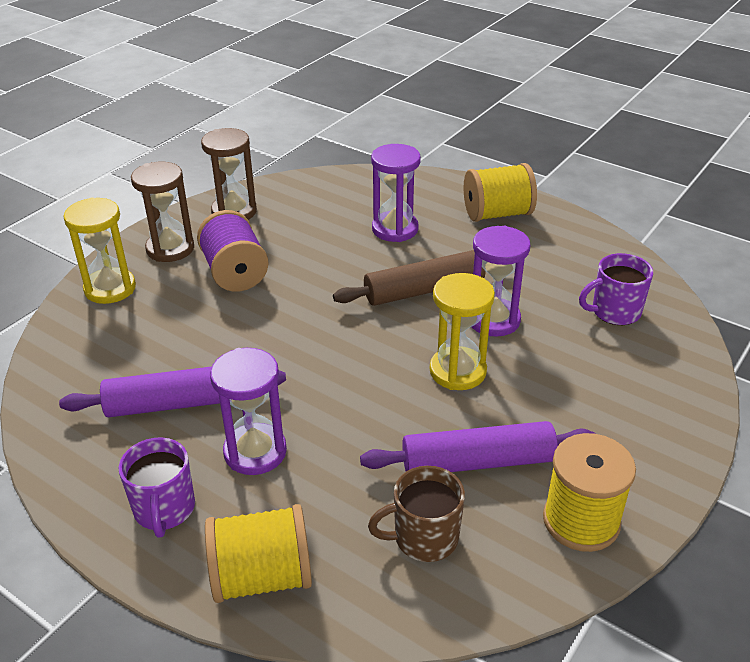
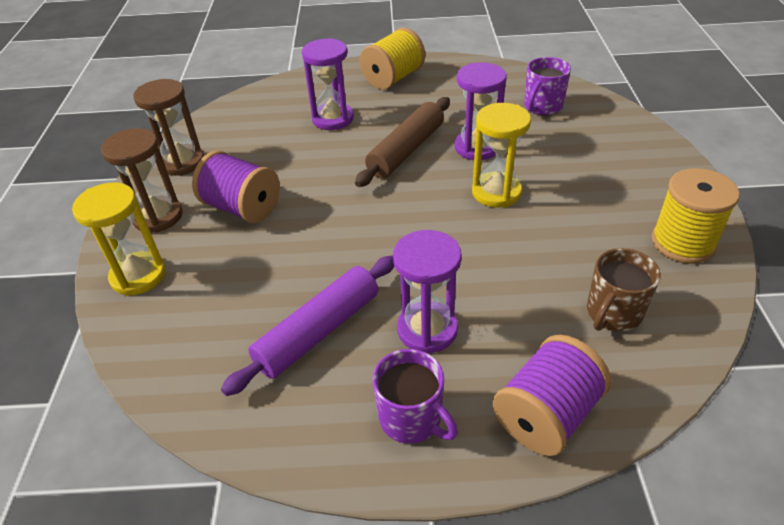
camera: 35 degrees left, 5 degrees up
(262, 577) = (546, 415): yellow spool -> purple spool
(477, 462) = (582, 243): purple rolling pin -> none

